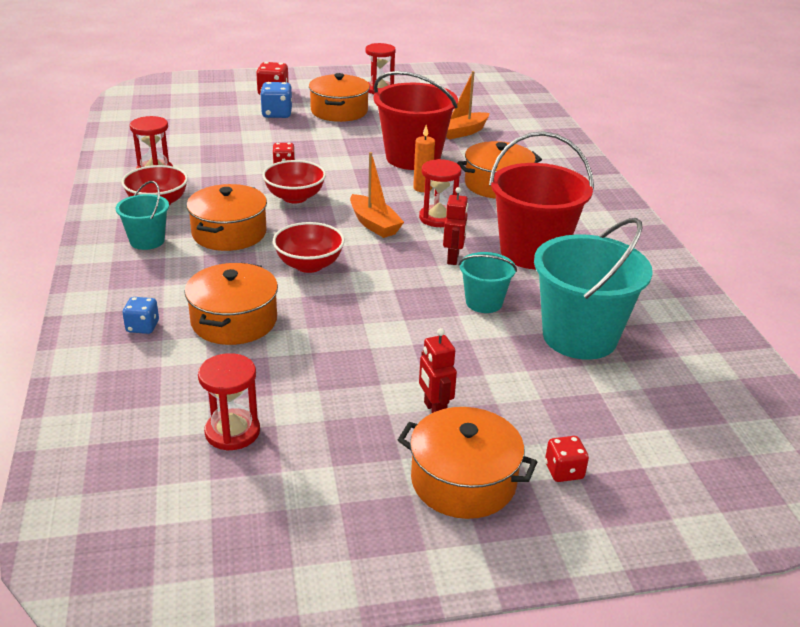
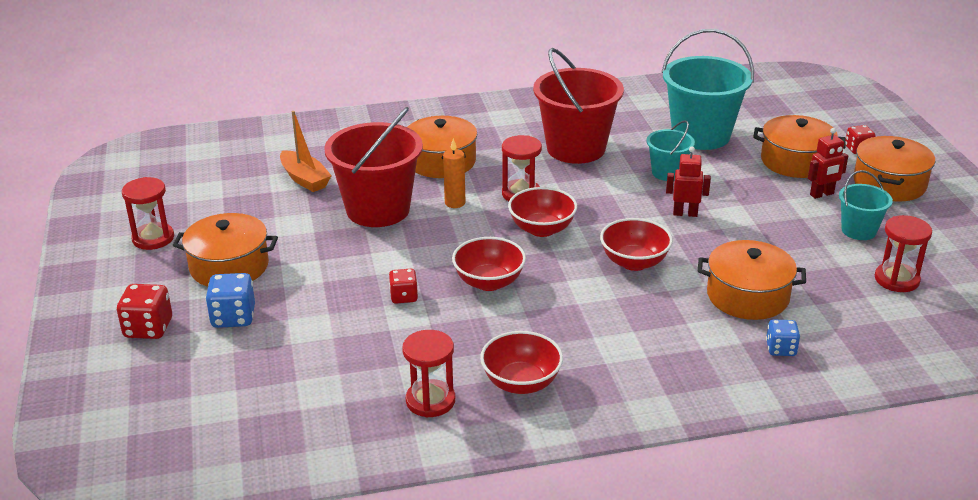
camera: 90 degrees left, 0 degrees up
(147, 241) = (615, 375): turquoise bucket -> turquoise bucket (858, 230)
(229, 233) = (583, 318): orange pot -> orange pot (795, 161)
(374, 224) = (542, 229): orange boat -> red bowl
(453, 258) = (598, 186): red robot -> red robot (685, 213)

